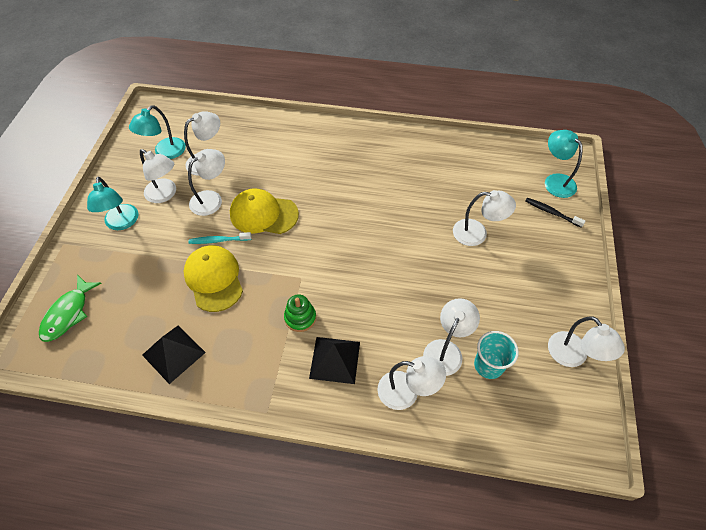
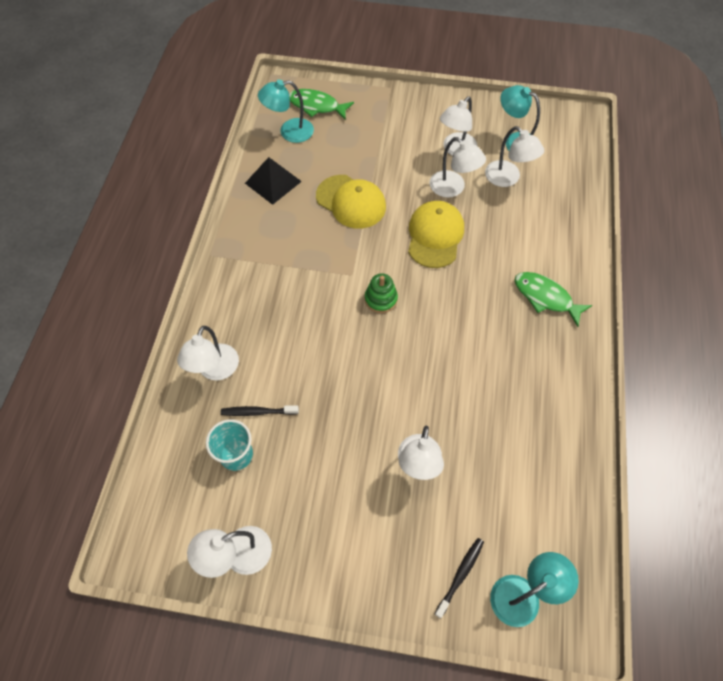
camera: 90 degrees right, 5 degrees up
(122, 223) = (416, 123): turquoise lamp -> turquoise lamp (289, 132)
(214, 279) = (351, 202): yellow cap -> yellow cap turned 60 degrees clockwise
(219, 240) = (398, 200): turquoise toothbrush -> none
(300, 318) = (304, 276): green stacking toy -> green stacking toy (381, 299)
(330, 149) = (545, 297): none -> green fish
(335, 360) = (256, 307): black pyramid -> none
(446, 350) = (258, 412): white lamp -> black toothbrush

